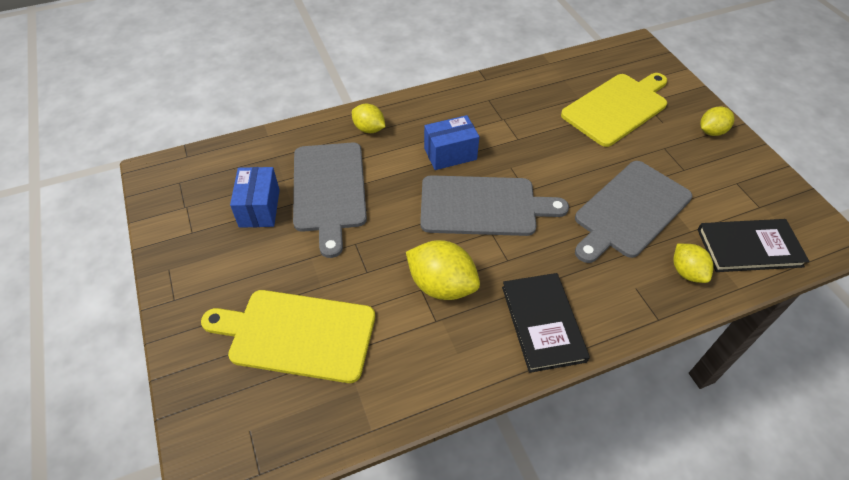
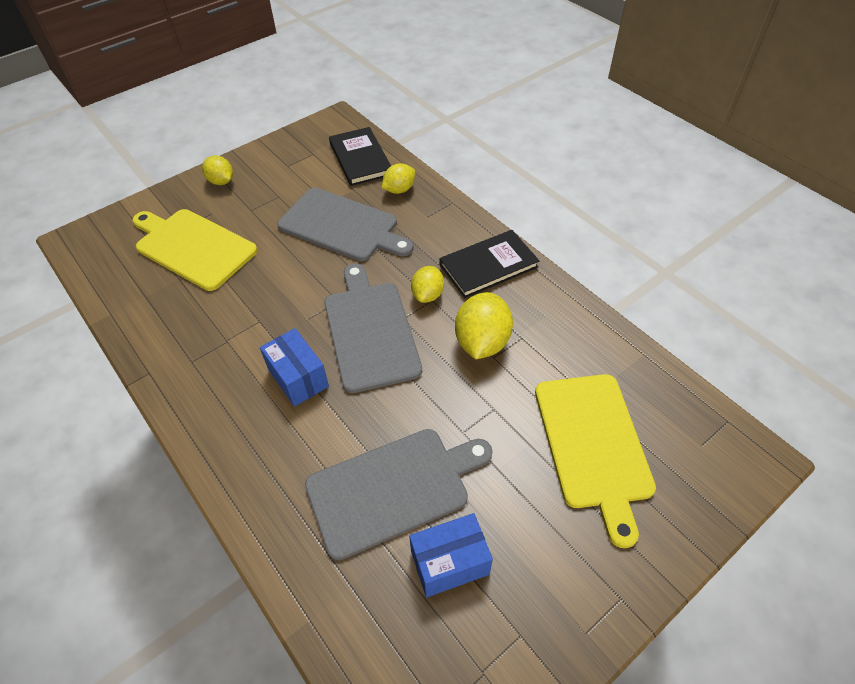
camera: 105 degrees left, 0 degrees up
(369, 129) = (269, 480): yellow lemon -> yellow lemon (428, 295)

